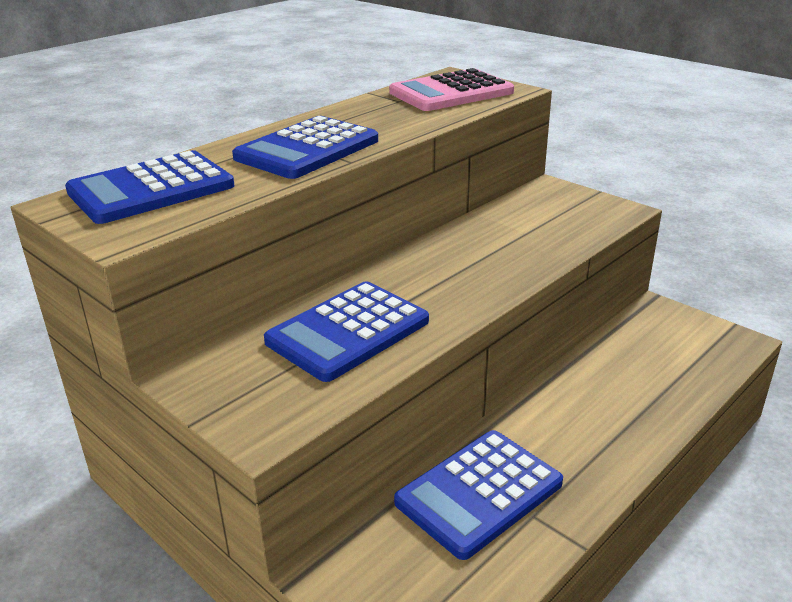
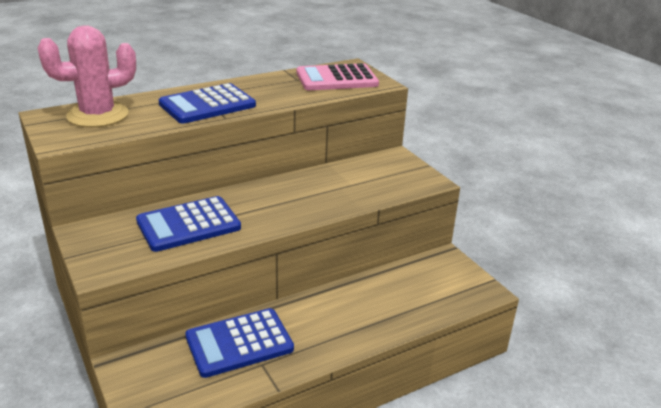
camera: 15 degrees right, 0 degrees up
(151, 189) = (98, 115): blue calculator -> pink cactus

